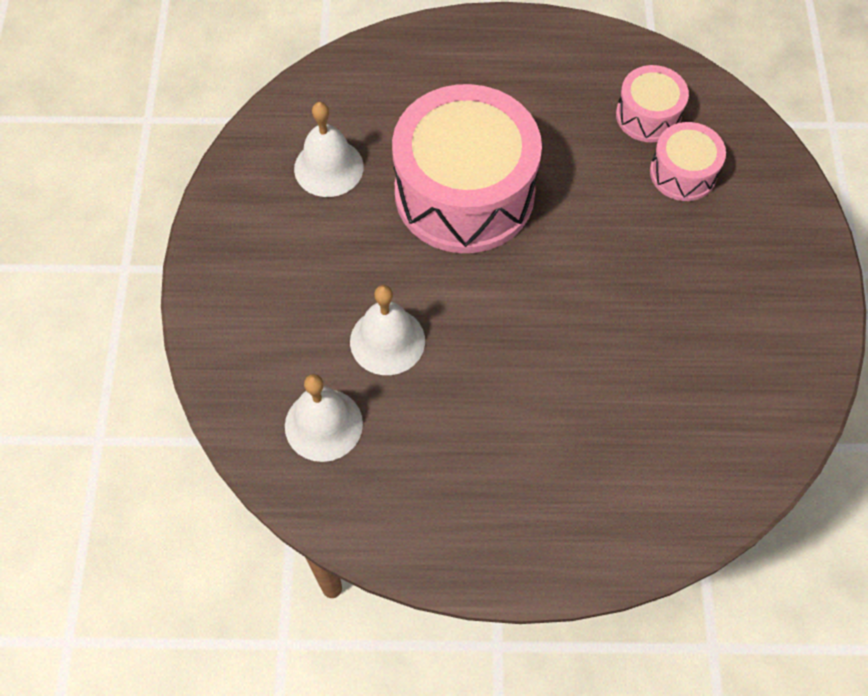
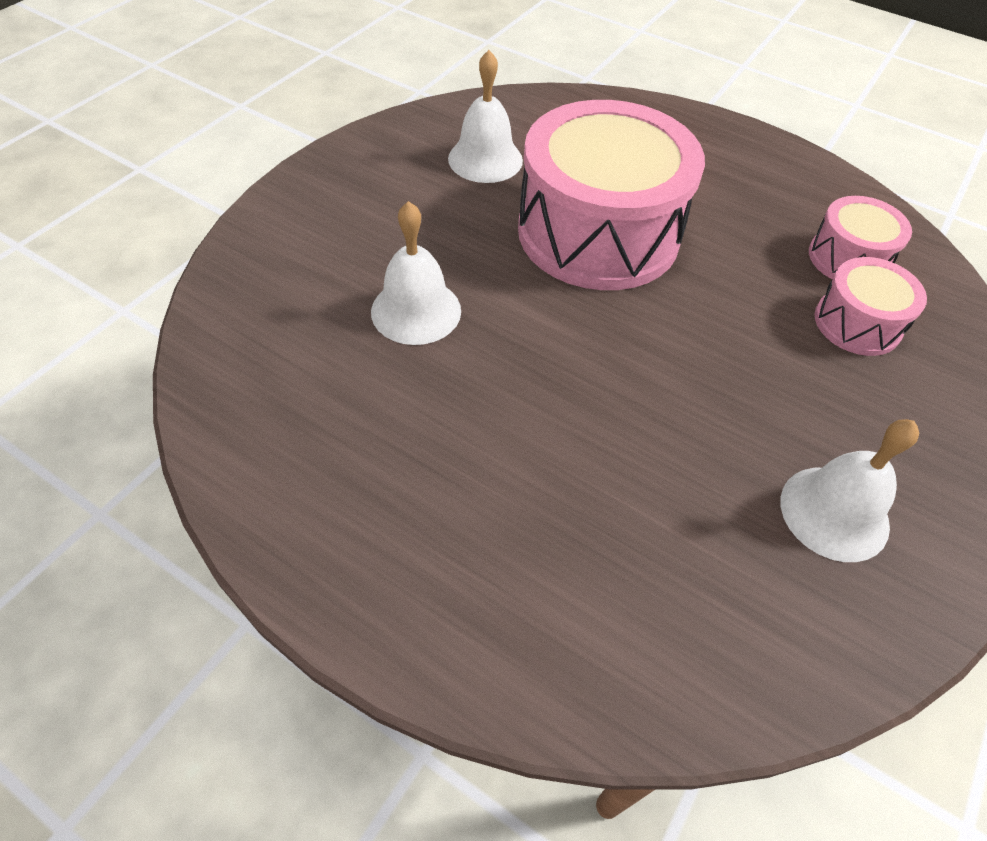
camera: 30 degrees right, 10 degrees down
(323, 424) = (288, 347): white bell -> white bell (834, 512)

